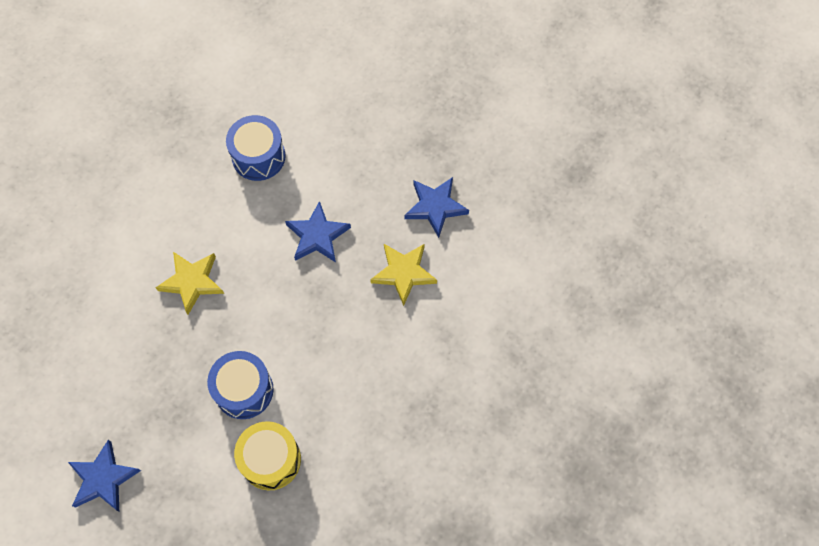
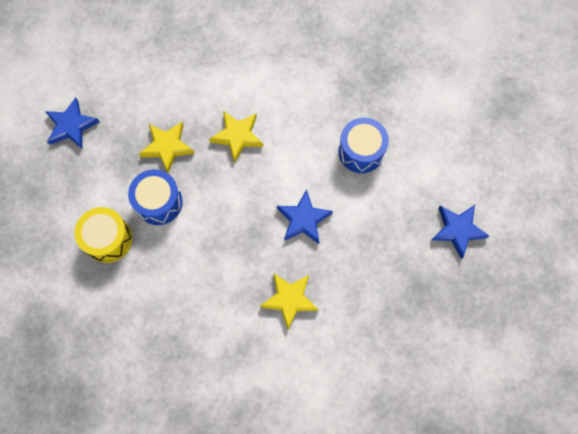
camera: 75 degrees right, 5 degrees up
(176, 365) = (167, 147): none -> yellow star
(435, 207) = (359, 310): blue star -> blue star (458, 230)

